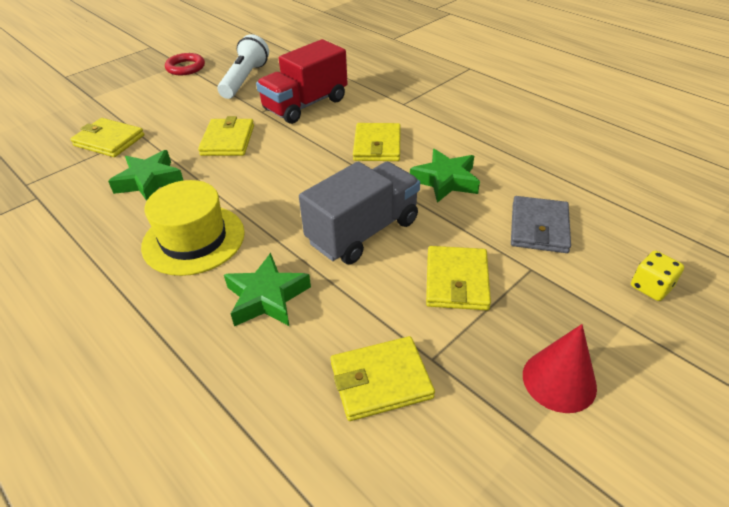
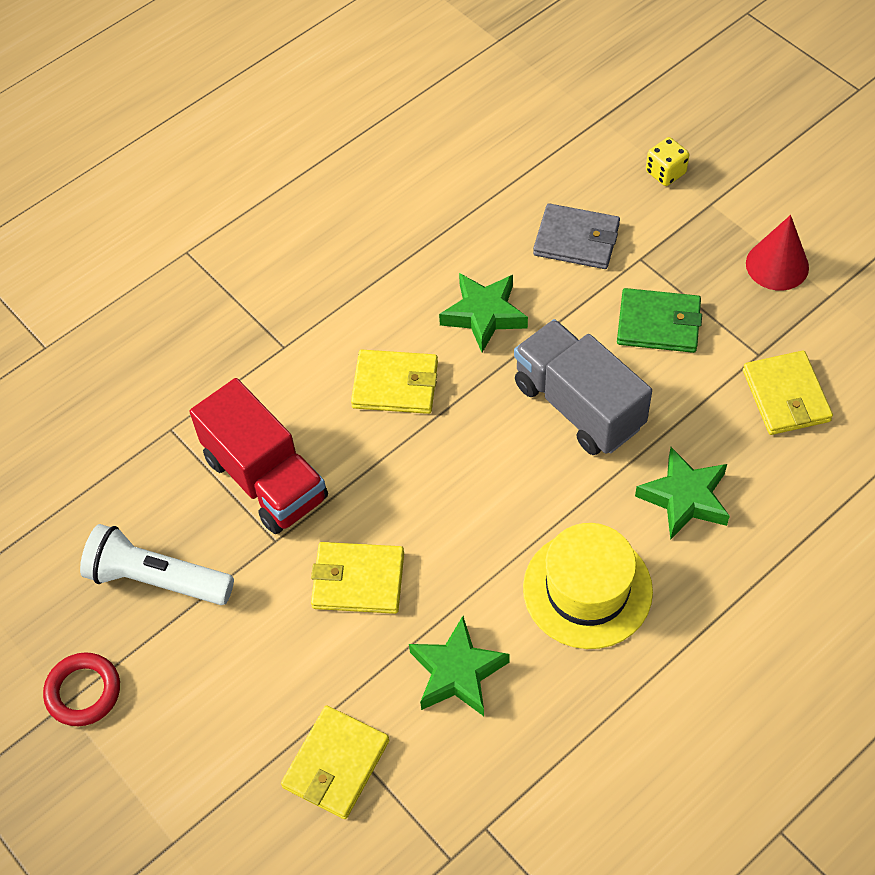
camera: 85 degrees left, 15 degrees up
(456, 281) = (658, 324): yellow wallet -> green wallet

